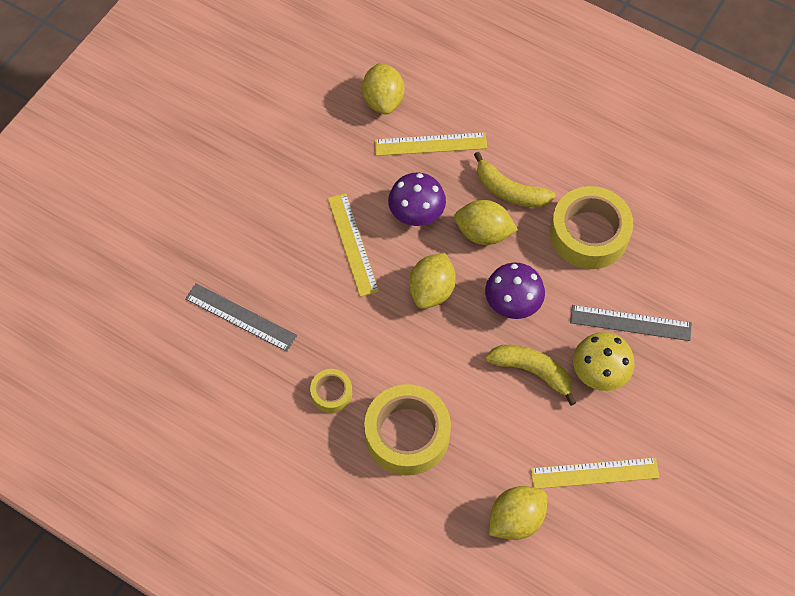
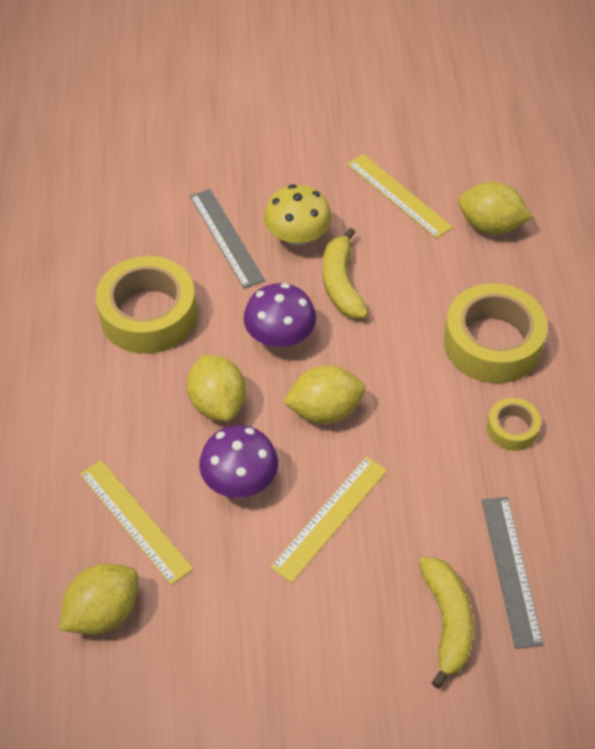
camera: 125 degrees left, 10 degrees down
(509, 191) = (145, 408): yellow banana -> yellow banana (447, 622)

